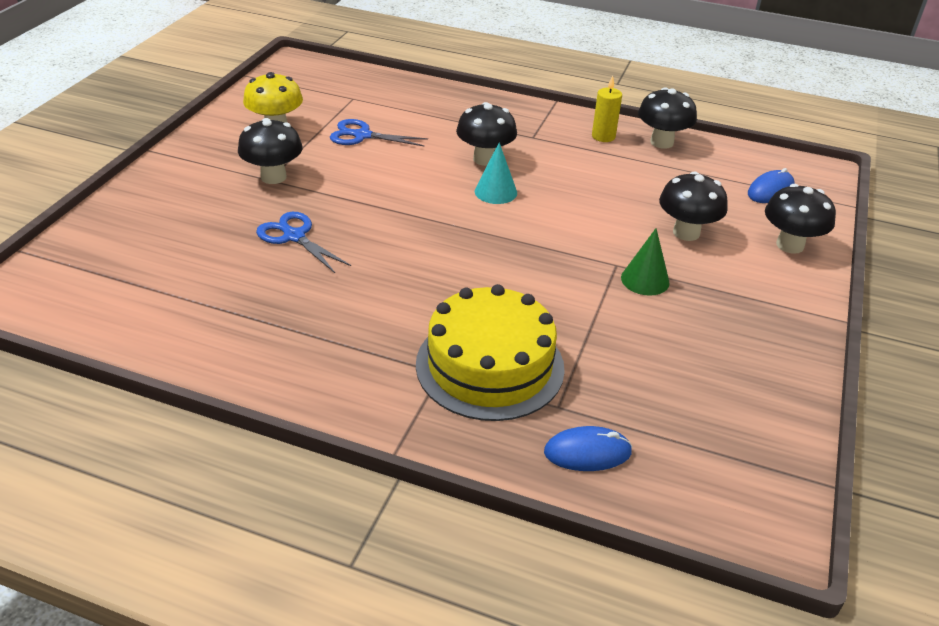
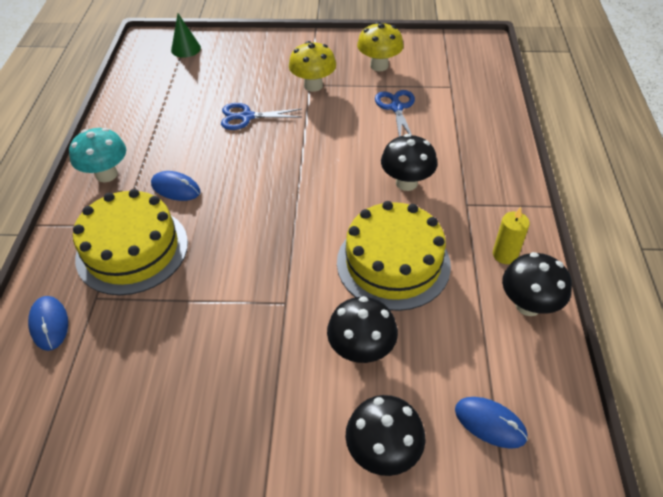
camera: 75 degrees right, 10 degrees up
(273, 177) = (313, 85): black mushroom -> yellow mushroom
(294, 236) = (246, 117): blue scissors -> blue scissors turned 120 degrees counterclockwise
(325, 376) = (106, 174): none -> turquoise mushroom
(396, 315) = (175, 188): none -> blue mouse
(495, 192) = (358, 201): turquoise cone -> none
(589, 192) = (393, 263): none -> yellow cake
(645, 280) = (270, 327): green cone -> green cone (186, 49)

